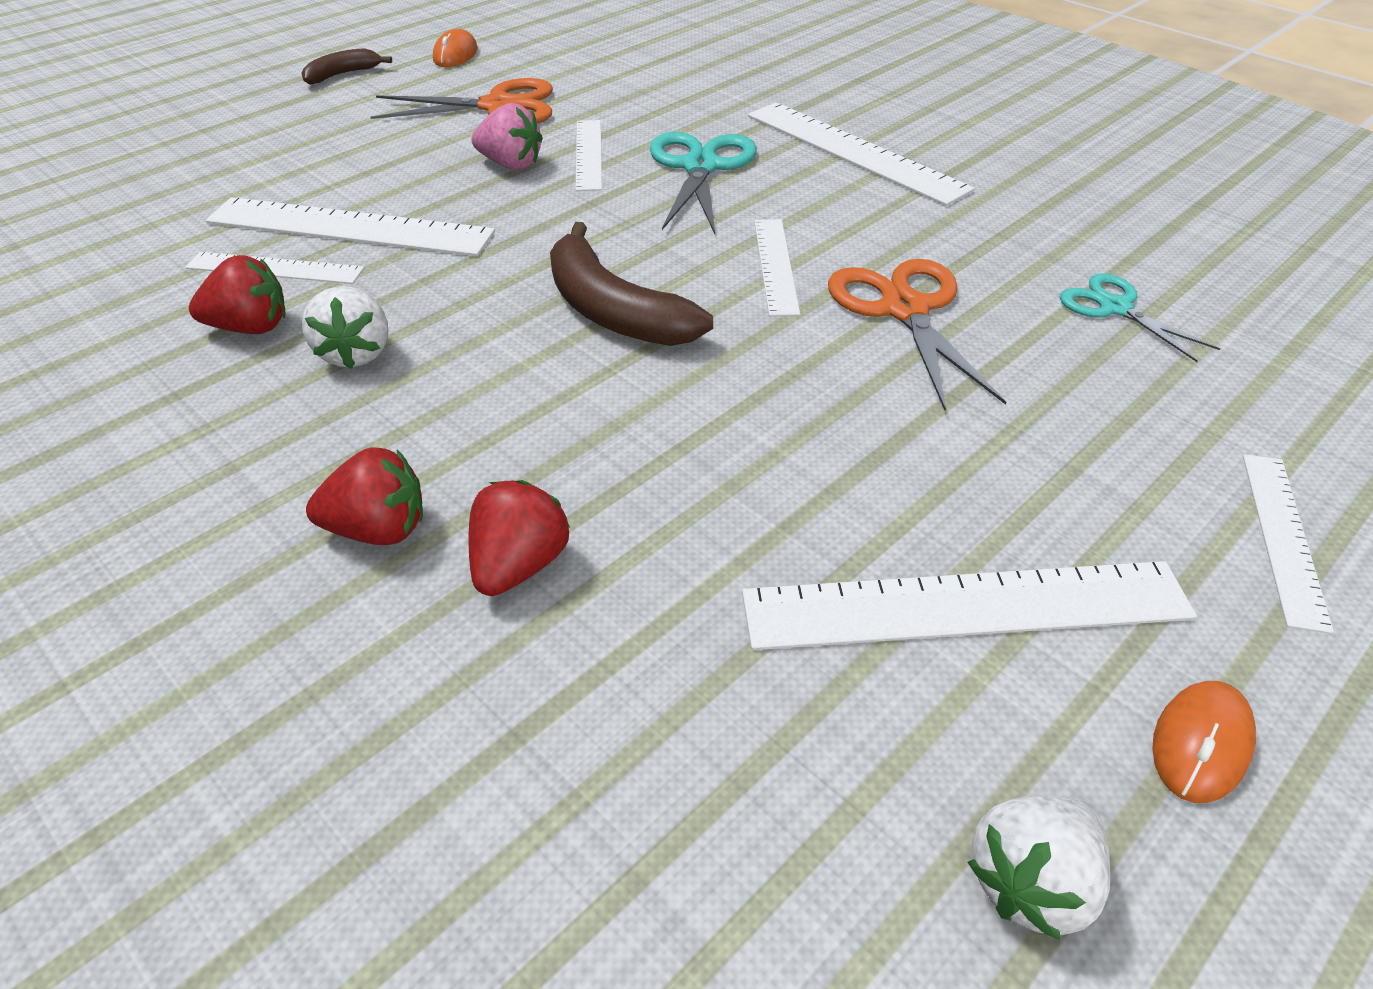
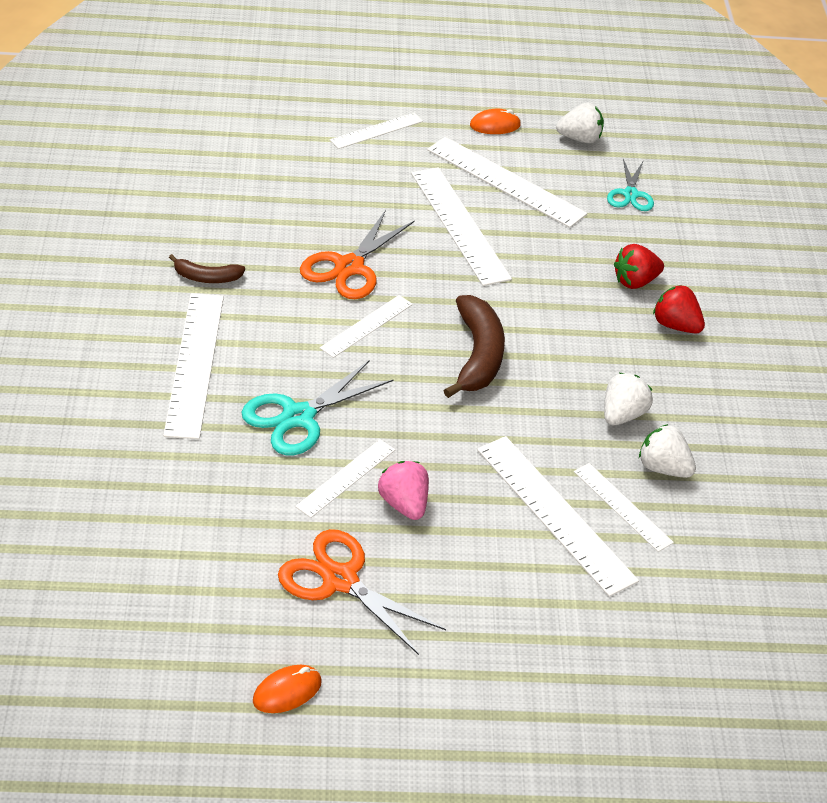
camera: 140 degrees left, 0 degrees up
(250, 327) = (663, 468): red strawberry -> white strawberry
(342, 75) = (408, 729): brown banana -> brown banana (206, 277)
(892, 461) = (459, 225): none -> white ruler
(1115, 308) = (263, 208): turquoise scissors -> turquoise scissors (630, 194)

